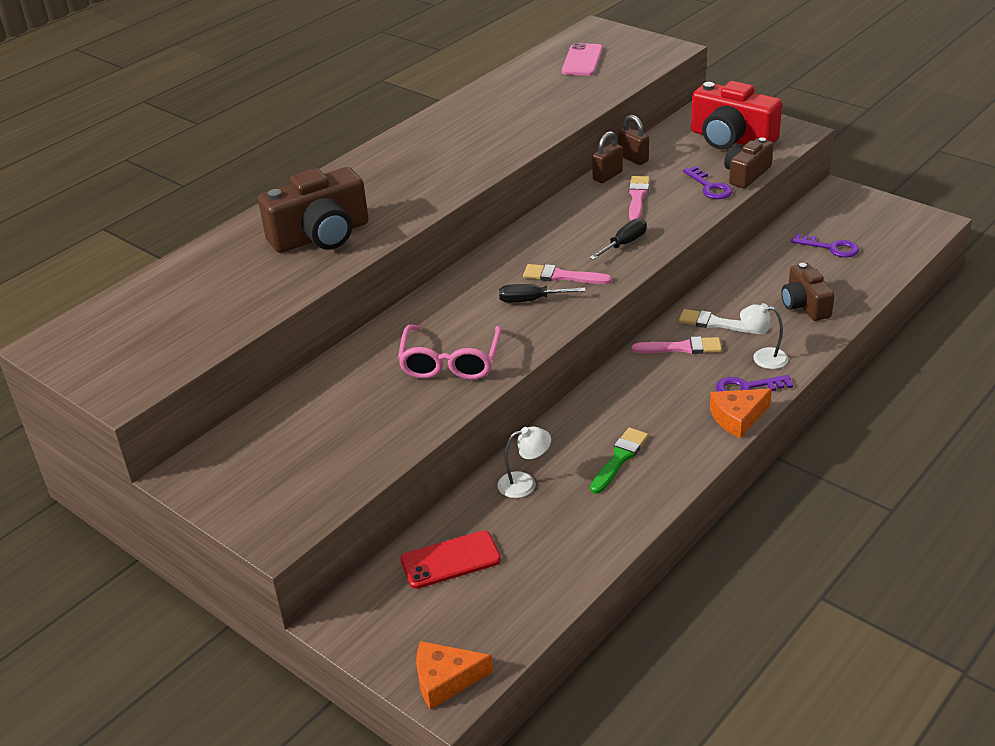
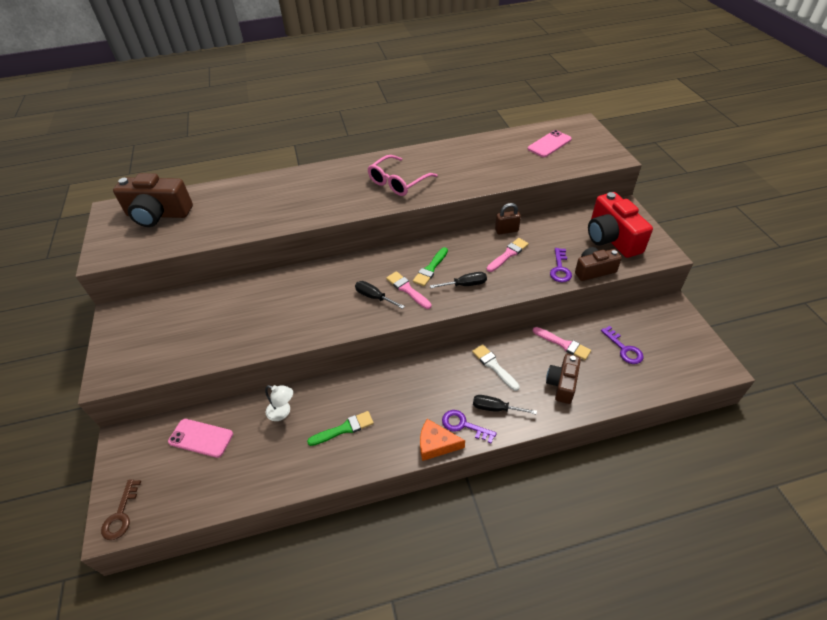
camera: 35 degrees right, 10 degrees up
(321, 236) = (285, 203): brown camera -> brown camera (158, 214)
(445, 679) = (121, 515): orange cheese -> brown key
(450, 362) = (292, 316): pink glasses -> pink glasses (398, 182)
(450, 560) = (201, 438): red phone -> pink phone
(564, 246) = (430, 269): none -> green brush
(633, 158) = (534, 225): brown padlock -> none
(682, 348) = (456, 371): pink brush -> pink brush (563, 344)
(762, 358) = (495, 408): white lamp -> black screwdriver

